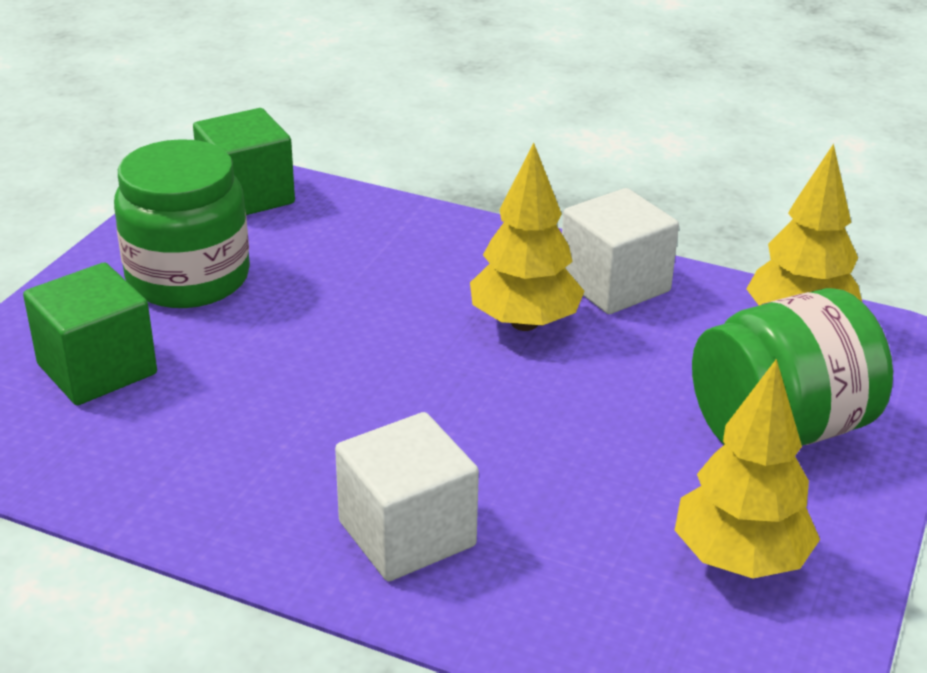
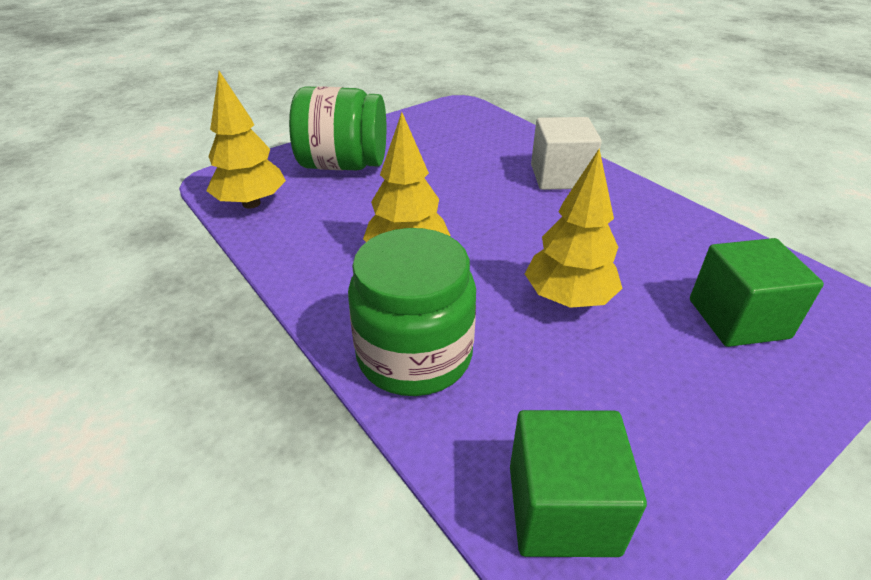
camera: 150 degrees left, 5 degrees up
(188, 278) = (654, 390): green jar -> green jar (414, 355)
(614, 285) = (318, 261): white cube -> none
(740, 559) = (425, 135): yellow tree -> yellow tree (568, 299)

